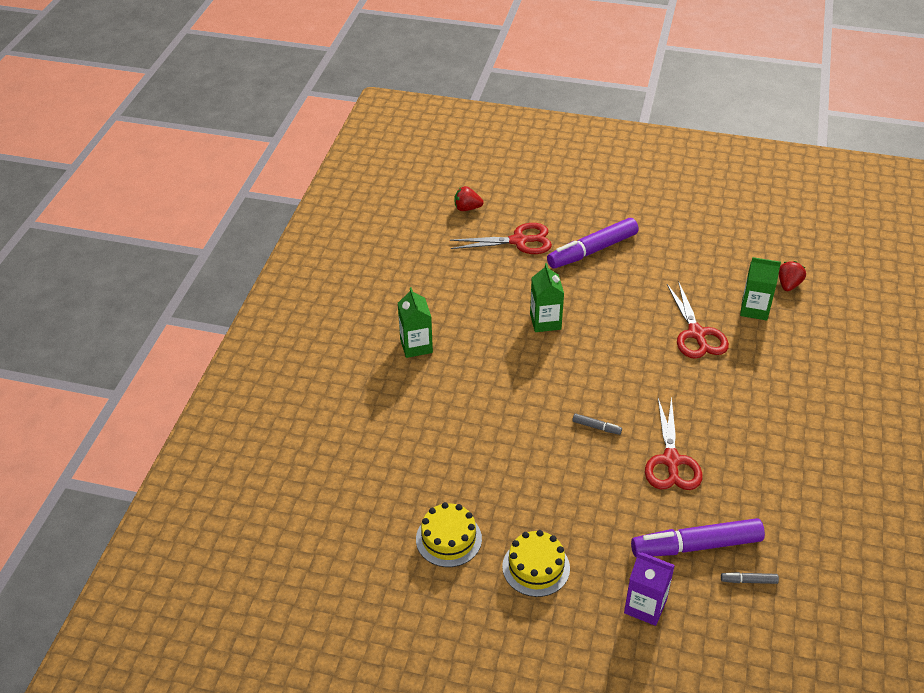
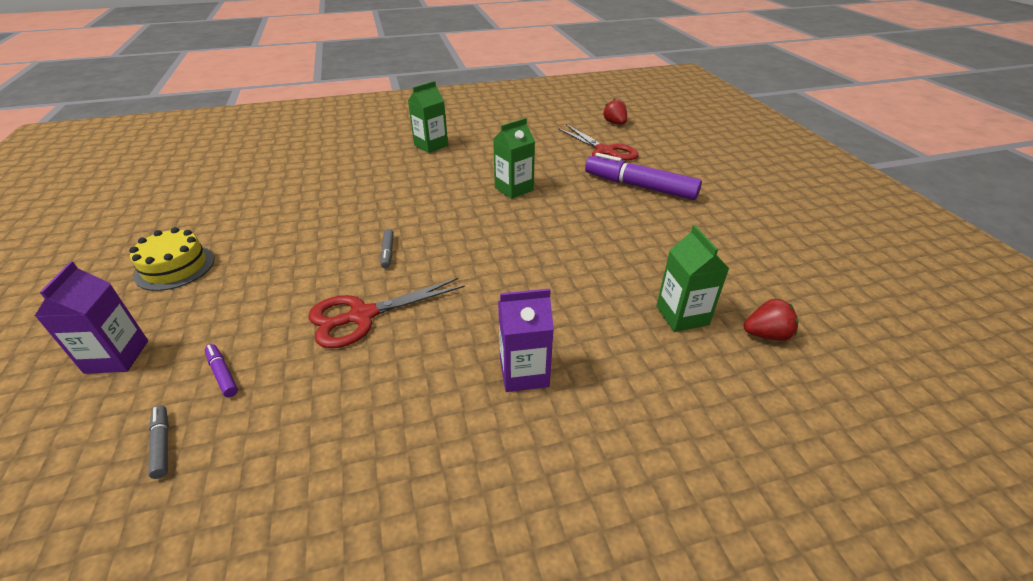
camera: 60 degrees right, 5 degrees down
(448, 539) = (207, 214): yellow cake -> none
(696, 333) = (588, 280): red scissors -> none
(696, 546) = (222, 374): purple marker -> purple marker, size x0.42
(768, 399) = (524, 373): none -> purple carton

